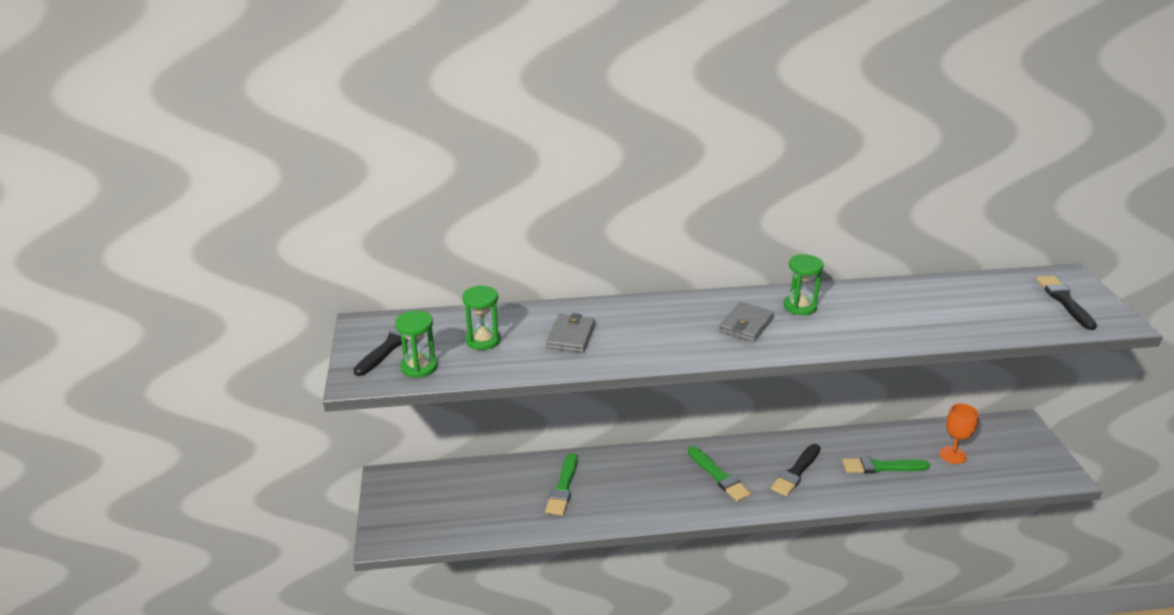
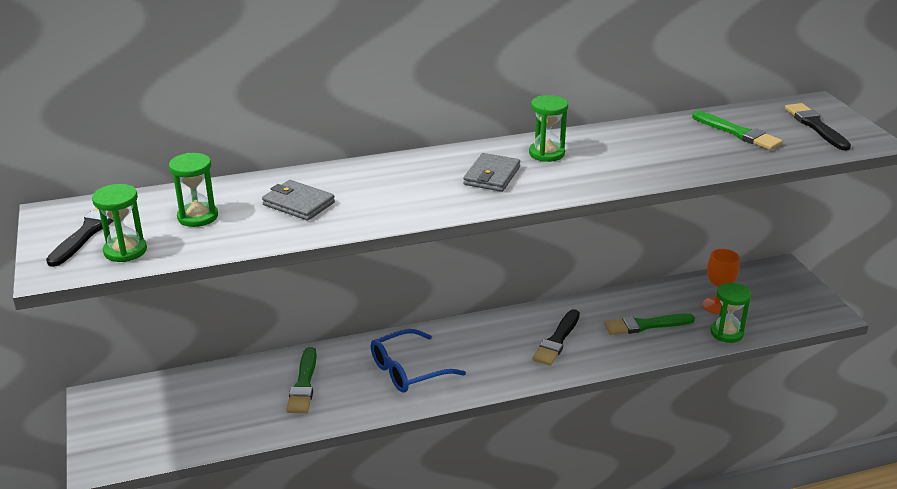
camera: 10 degrees left, 0 degrees up
(570, 336) = (298, 204): grey wallet -> grey wallet turned 60 degrees counterclockwise
(656, 486) = (408, 370): none -> blue glasses
(719, 476) = (475, 353): green brush -> green brush (738, 133)
(959, 484) = (726, 333): none -> green hourglass

